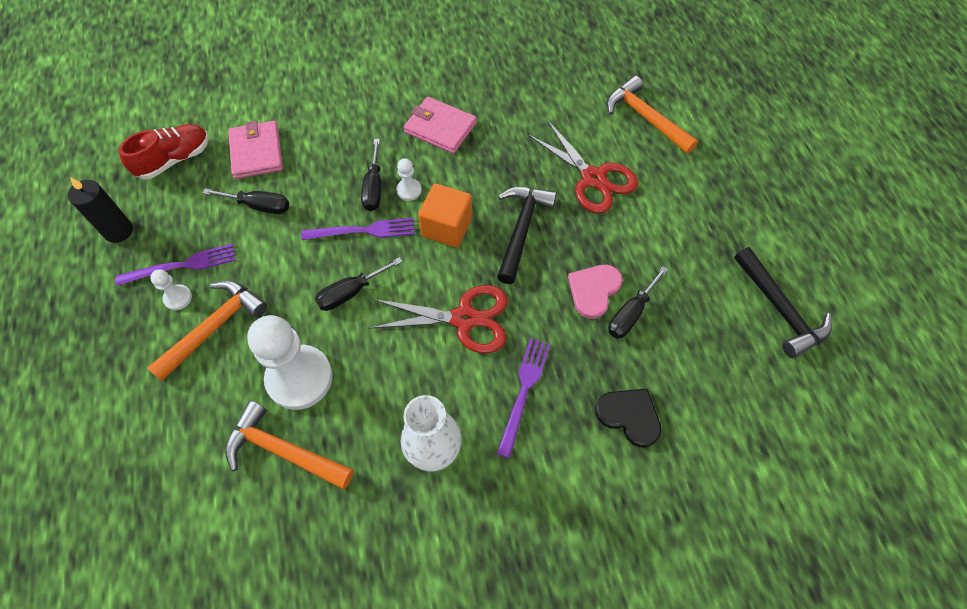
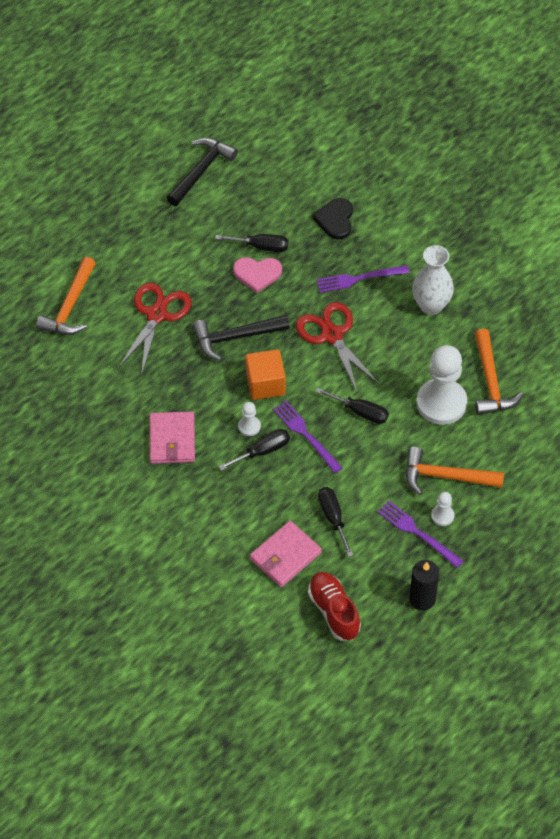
camera: 120 degrees left, 5 degrees down
(174, 160) = (334, 611): red shoe -> red shoe turned 45 degrees clockwise

